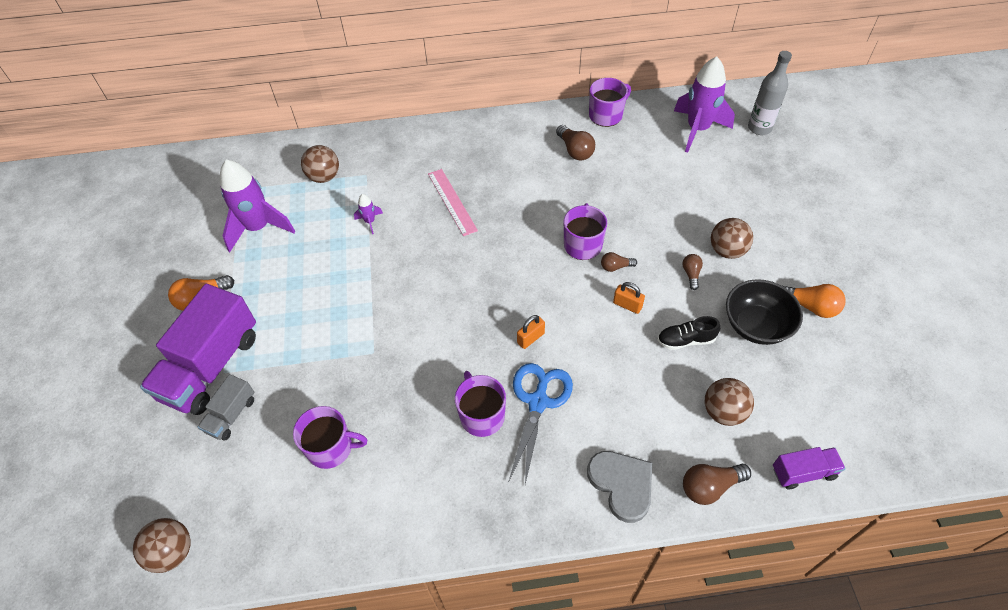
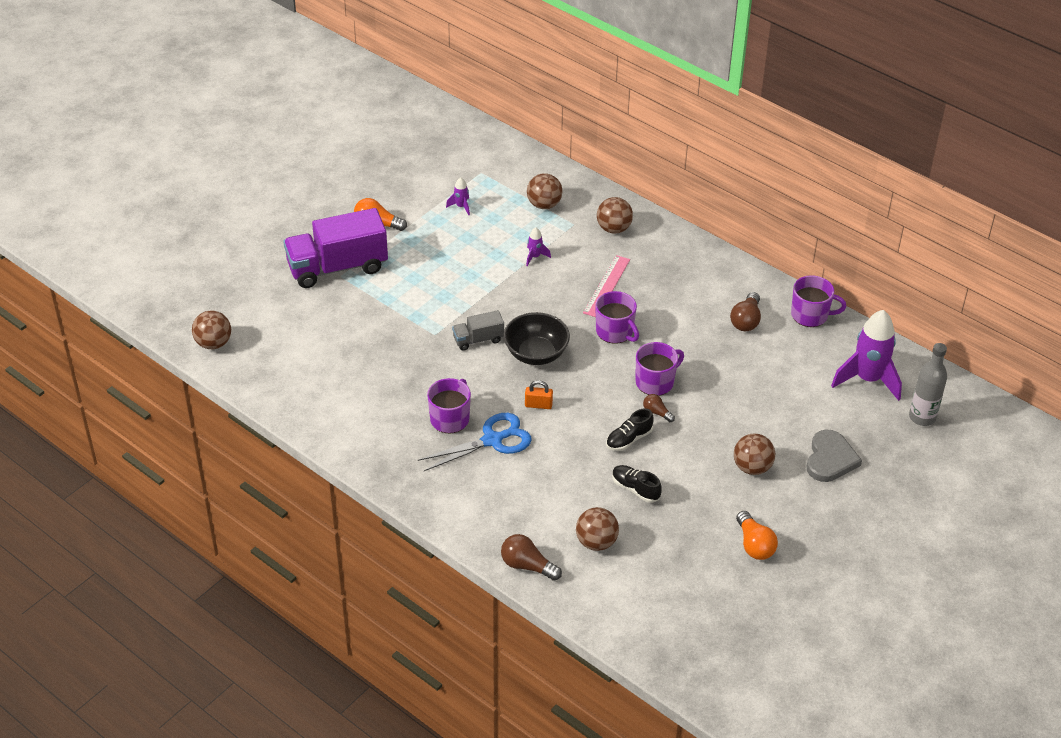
camera: 45 degrees right, 10 degrees down
(231, 415) = (317, 302): grey truck -> grey truck (478, 339)
(258, 228) = (461, 206): purple rocket -> purple rocket, size x0.43
(331, 448) = (348, 363): purple mug -> purple mug (615, 332)
(399, 156) = (613, 229): none -> brown ball
(622, 484) = (478, 519): grey heart -> grey heart (830, 459)
(627, 305) = (629, 439): orange padlock -> black shoe
(691, 274) = (702, 459): brown light bulb -> none
(756, 325) = (697, 522): black bowl -> black bowl (536, 354)
(803, 472) = (594, 610): purple truck -> none

